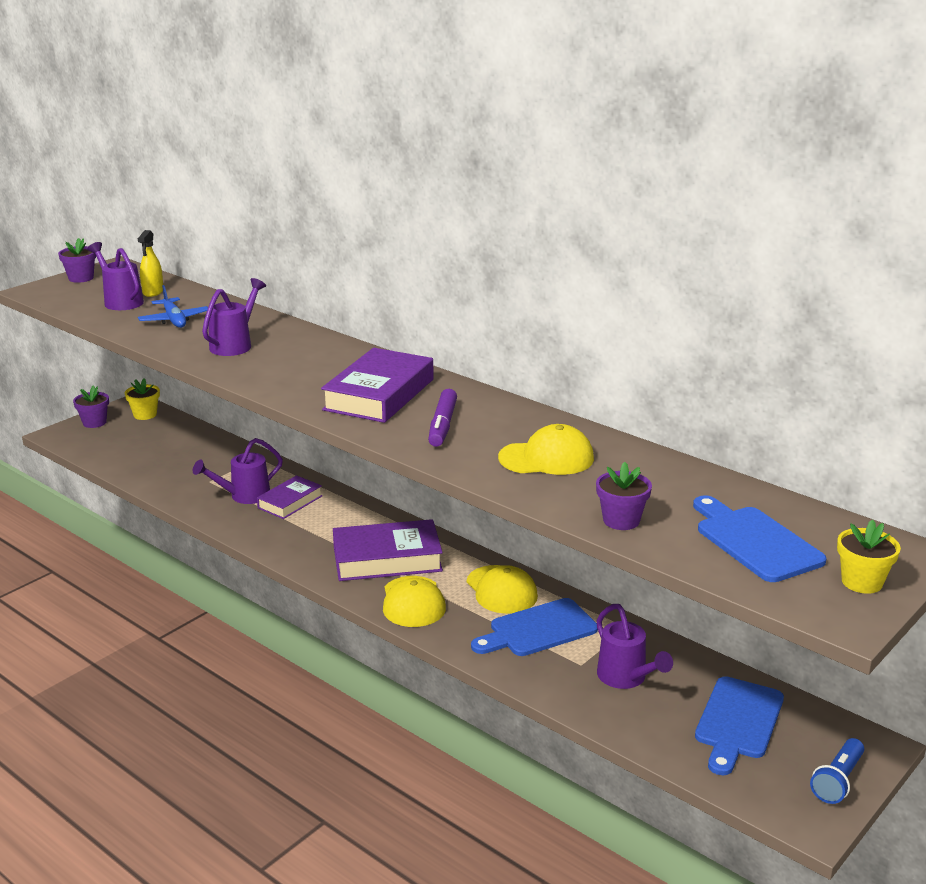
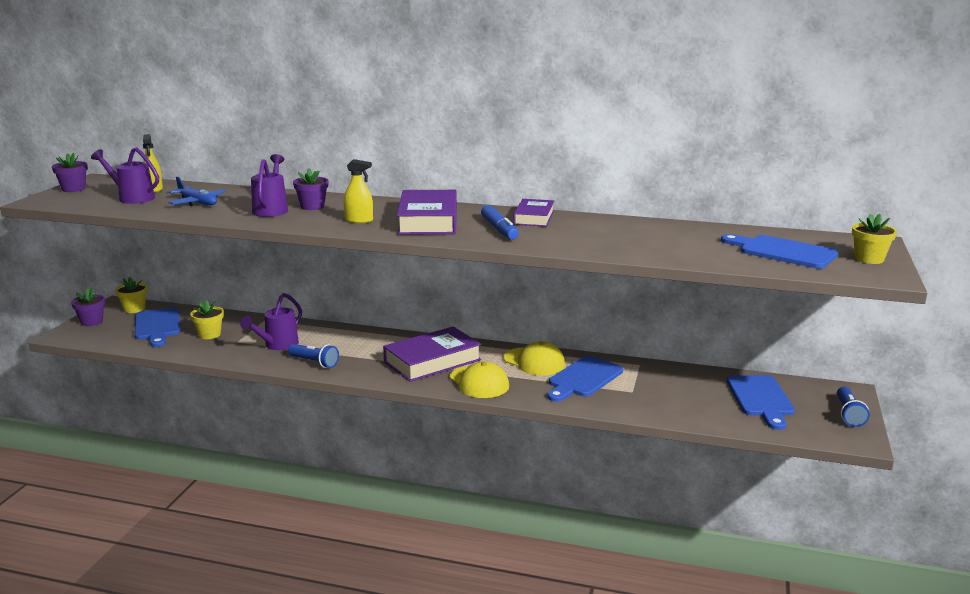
camera: 25 degrees left, 5 degrees down
(150, 442) = (157, 326): none -> blue cutting board
(189, 465) = (209, 334): none -> yellow flower pot
(262, 529) = (314, 362): none -> blue flashlight
(290, 502) = (319, 342): purple book -> purple book (534, 217)
(305, 380) = (359, 220): none -> yellow spray bottle
(442, 425) = (499, 229): purple marker -> blue marker
(546, 458) = (595, 234): yellow cap -> none
(621, 520) = (690, 256): purple flower pot -> purple flower pot (312, 206)
(625, 678) = (668, 392): purple watering can -> none

